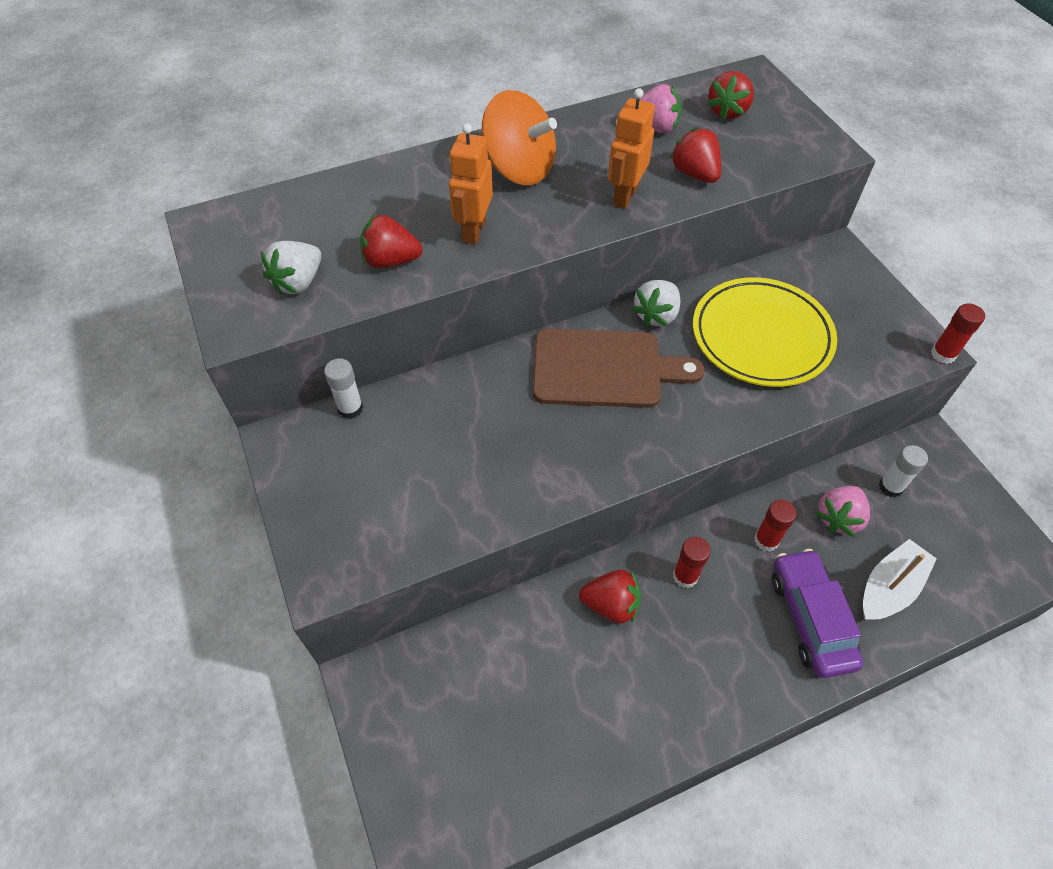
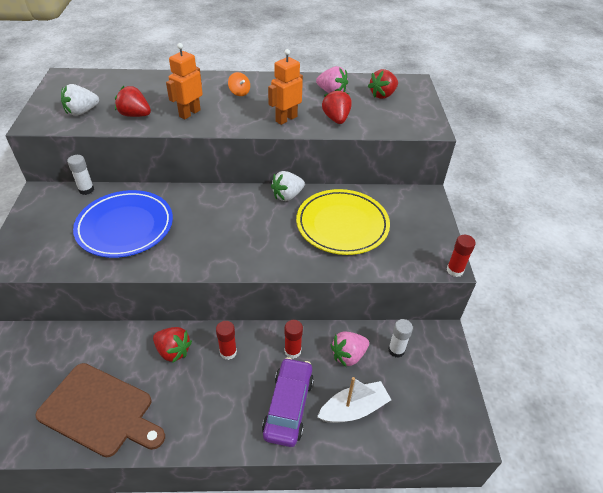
camera: 20 degrees right, 10 degrees down
(461, 450) = (125, 227): none -> blue plate
(519, 169) = (239, 92): orange spinning top -> orange spinning top, size x0.44
(604, 369) = (235, 213): brown cutting board -> brown cutting board (100, 410)

